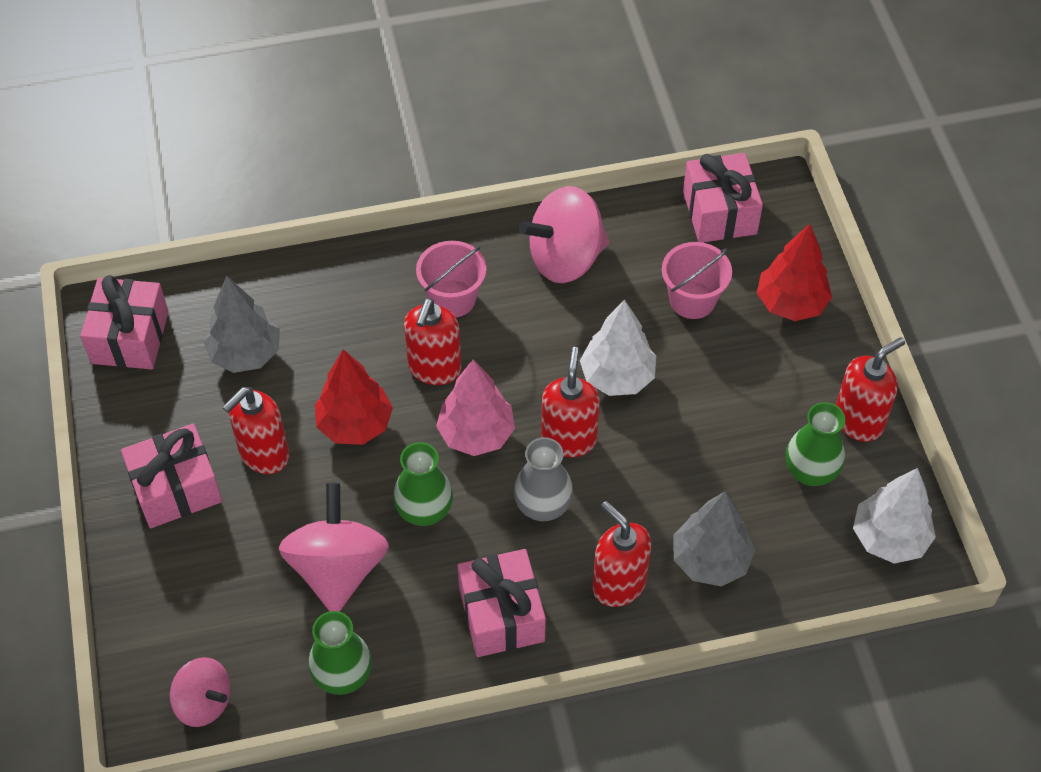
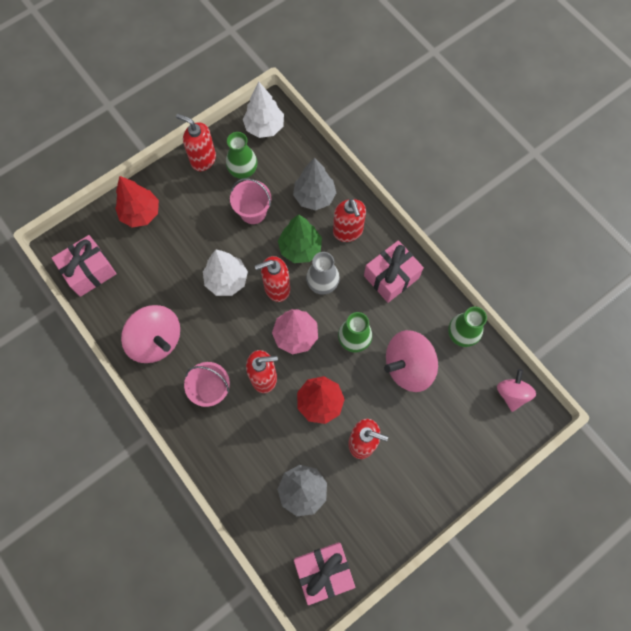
camera: 115 degrees left, 15 degrees up
(176, 488) = (407, 479): pink gift -> none
(618, 584) = (348, 231): red soap dispenser -> red soap dispenser turned 45 degrees counterclockwise
(622, 499) = (300, 248): none -> green tree
(692, 300) = (158, 262): pink bucket -> pink bucket (253, 212)

